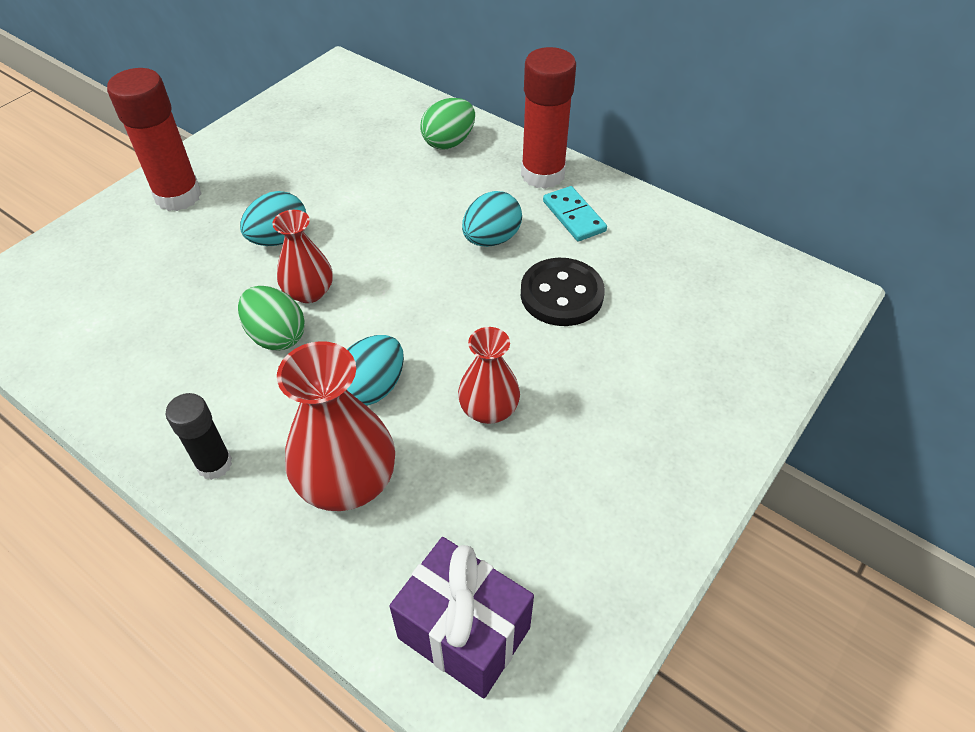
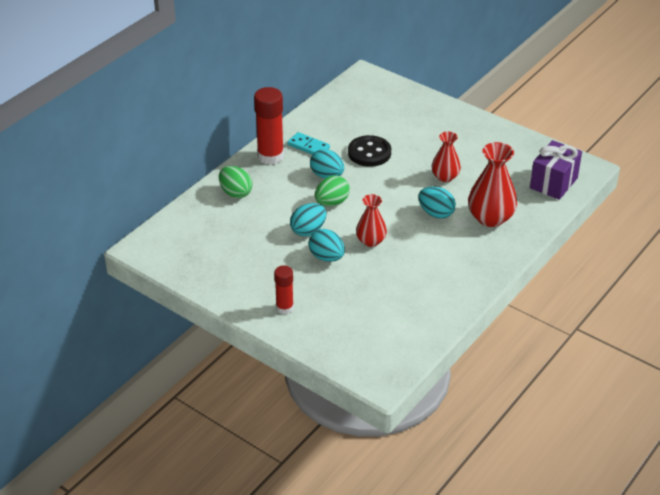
camera: 90 degrees left, 10 degrees down
(178, 196) = (284, 308): red glue stick -> red glue stick, size x0.58
(214, 464) = (487, 261): black glue stick -> none
(276, 336) = (404, 250): green egg -> green egg (331, 203)
(348, 218) = (308, 230): none -> turquoise egg
(573, 216) = (308, 146): turquoise domino -> turquoise domino turned 60 degrees clockwise

